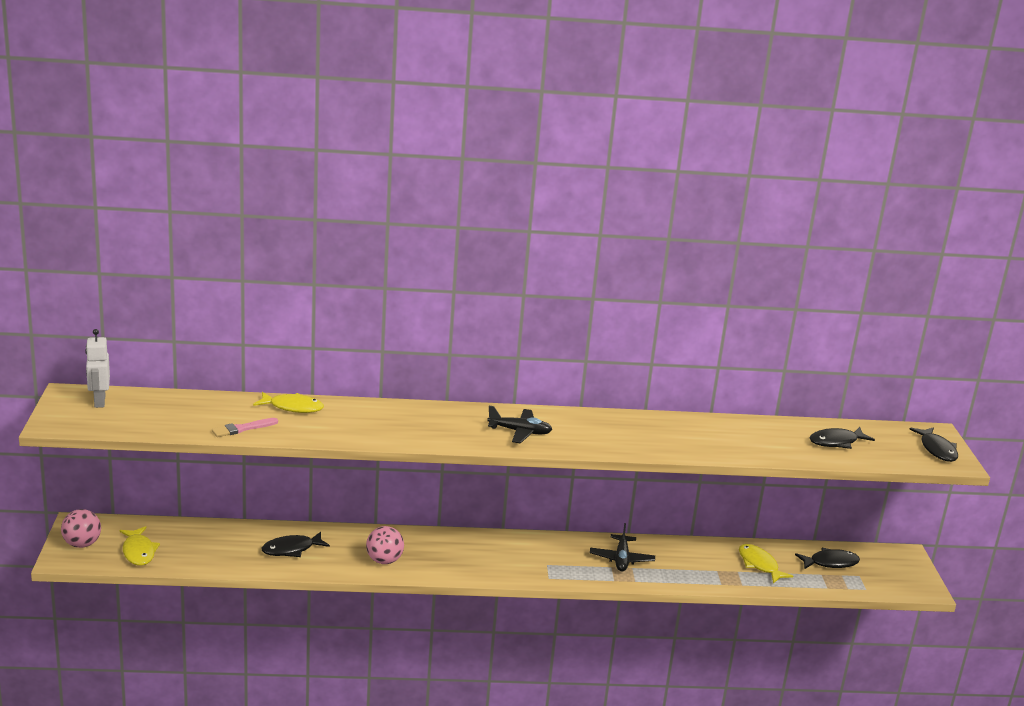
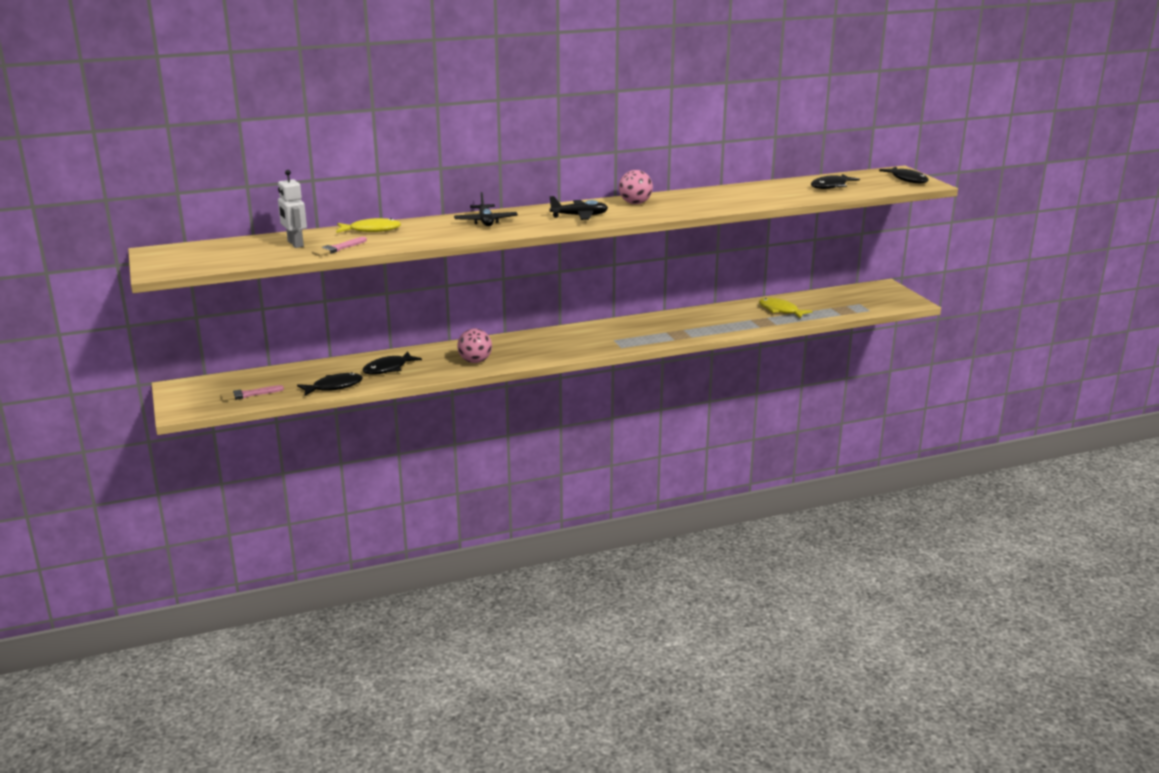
camera: 15 degrees left, 0 degrees up
(82, 544) = (191, 399): pink ball -> pink ball (635, 203)
(99, 401) = (189, 251): white robot -> white robot (295, 244)
(138, 552) = (249, 394): yellow fish -> pink brush
(621, 559) = (671, 326): black plane -> black plane (485, 221)
(830, 563) = (833, 300): black fish -> black fish (334, 387)

